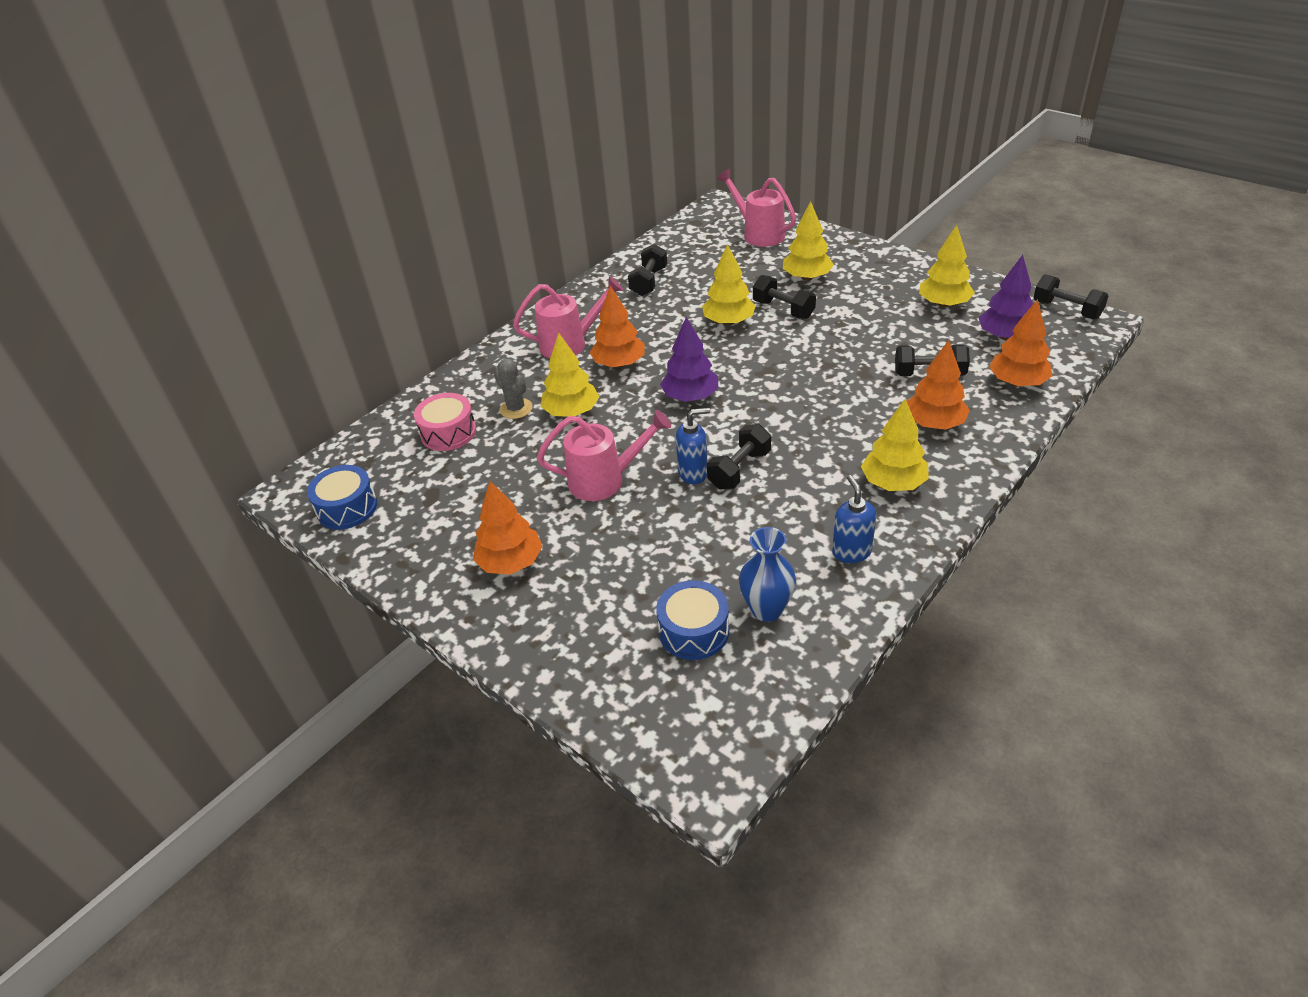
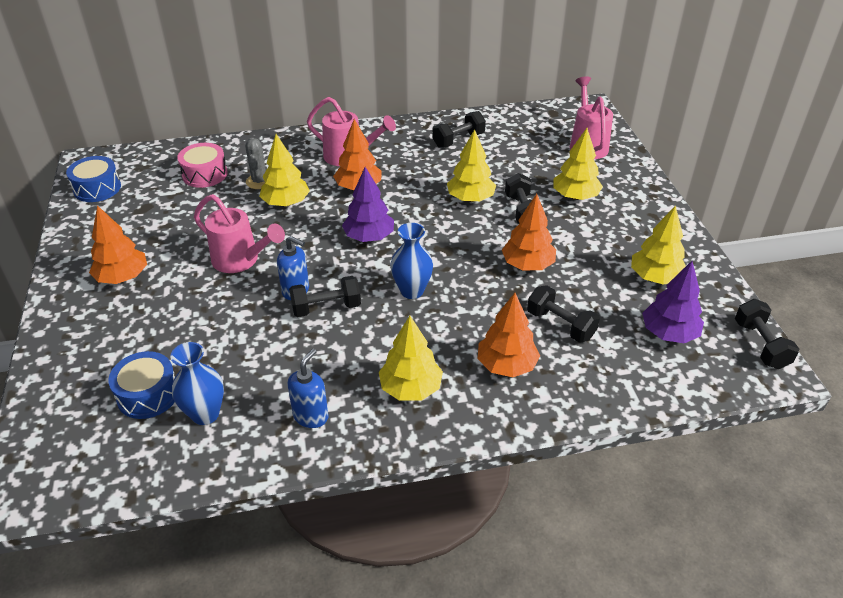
camera: 35 degrees right, 0 degrees up
(788, 416) = (412, 291): none -> blue vase
(1017, 382) = (622, 377): orange tree -> orange tree (527, 265)

